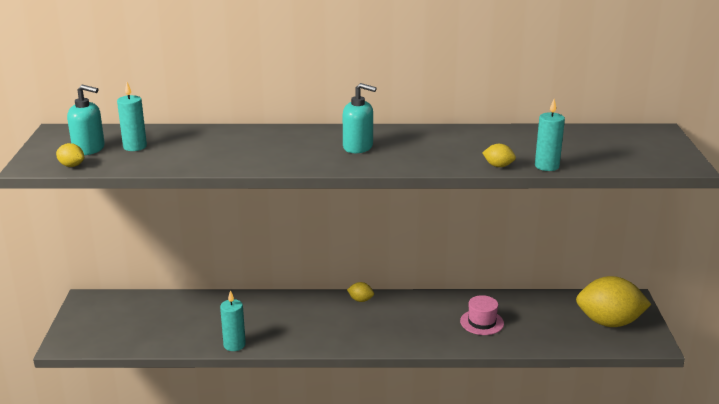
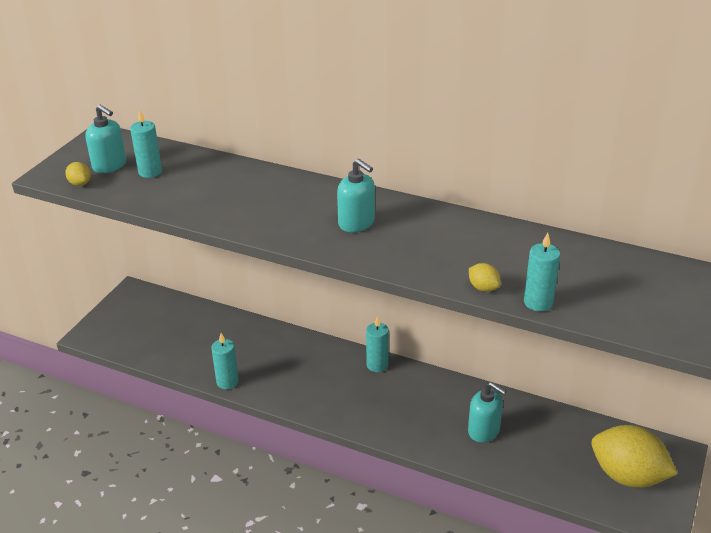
camera: 25 degrees right, 10 degrees up
(360, 300) = (377, 365): yellow lemon -> turquoise candle
(482, 322) = (484, 431): pink hat -> turquoise soap dispenser

